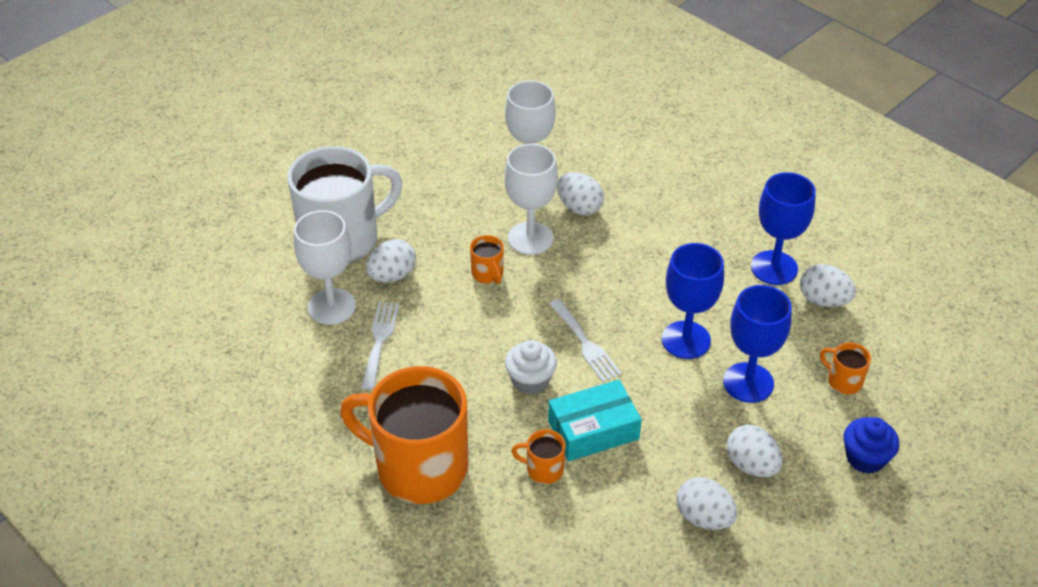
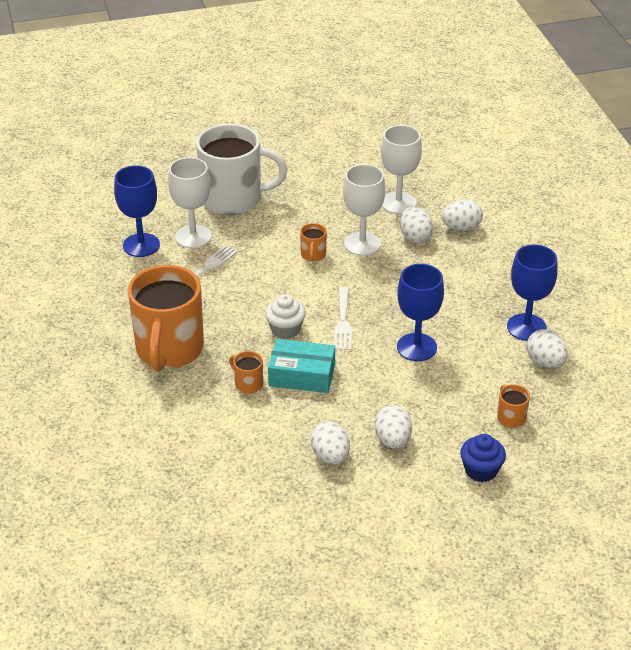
camera: 30 degrees right, 5 degrees down
(392, 276) = (248, 233): white egg -> white egg (461, 228)
(419, 468) = (169, 350): orange mug -> orange mug turned 135 degrees counterclockwise
(748, 383) = (437, 390): blue goblet -> blue goblet (141, 245)

